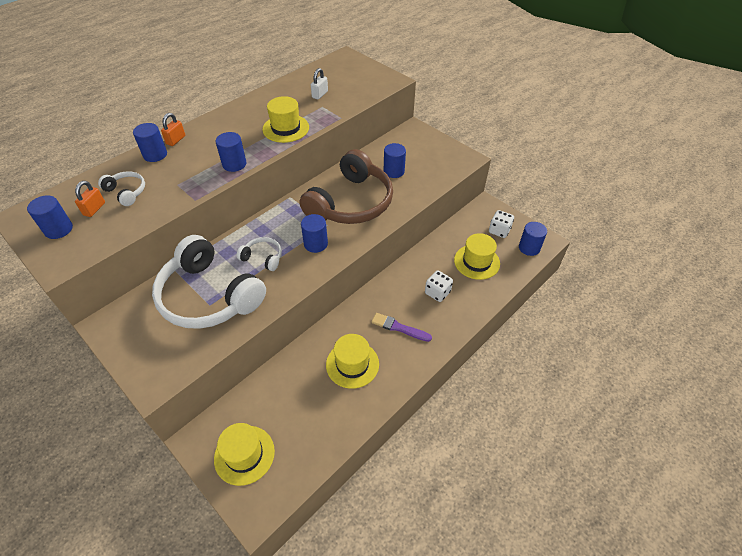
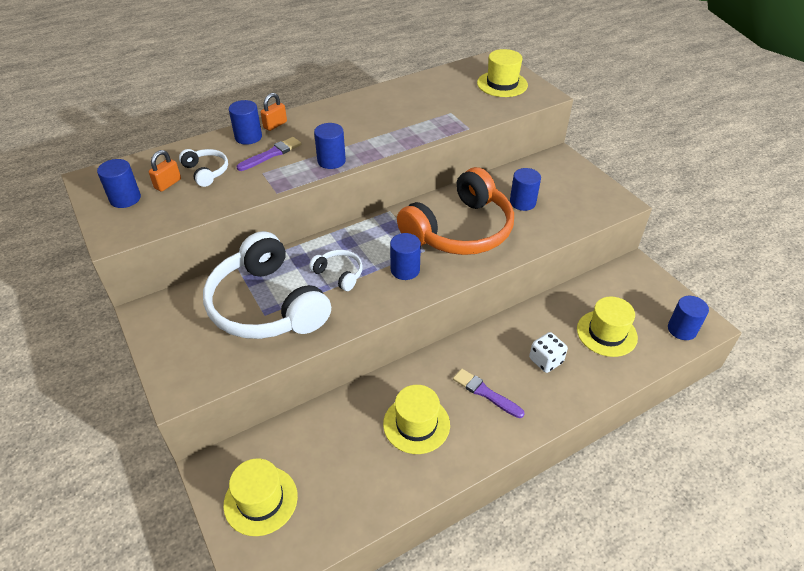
camera: 15 degrees right, 5 degrees down
(180, 167) = (271, 154): none -> purple brush
(286, 128) = (401, 130): yellow hat -> yellow hat (502, 84)
(320, 94) = (451, 99): white padlock -> none
(351, 203) = (460, 230): brown headphones -> orange headphones
(499, 230) = (646, 300): white dice -> none

